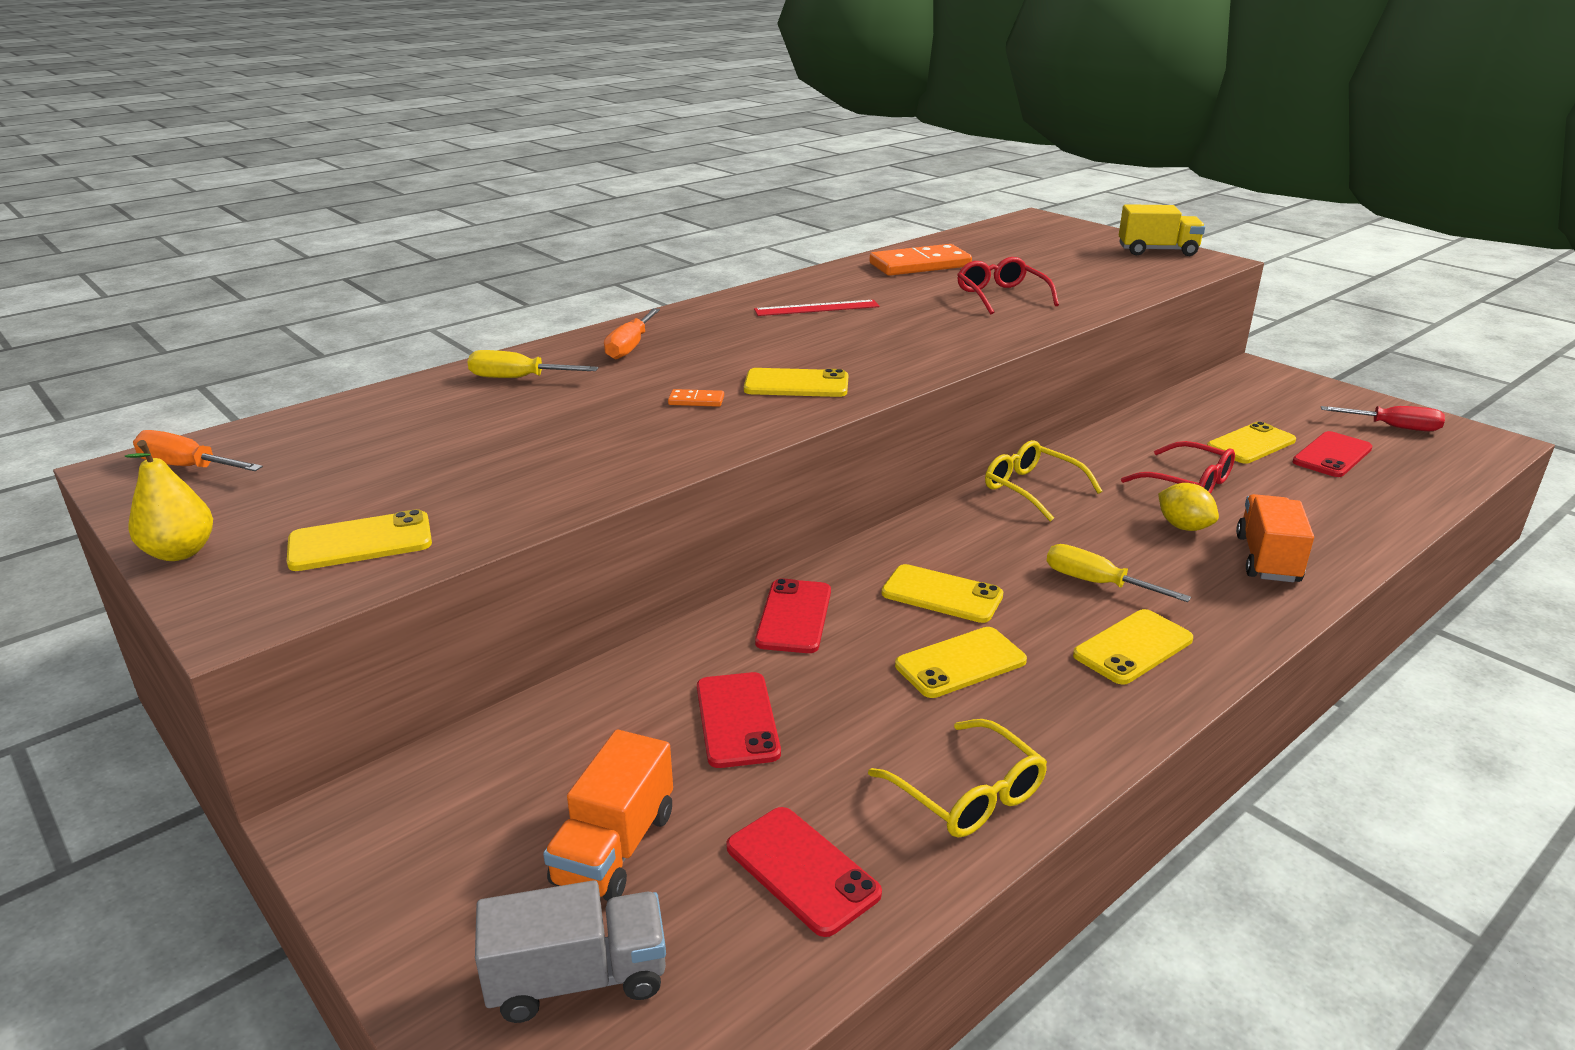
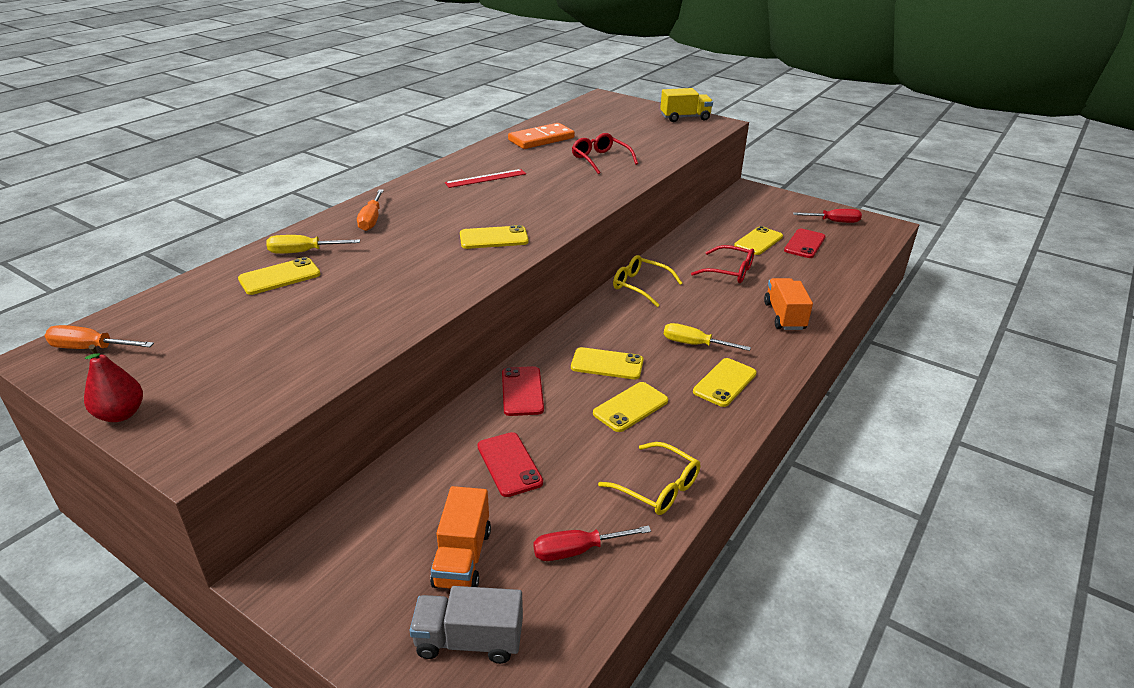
camera: 15 degrees left, 5 degrees up
(180, 552) = (121, 414): yellow pear -> red pear
(360, 542) = (249, 389): yellow phone -> yellow phone (280, 277)
(578, 979) = (469, 640): grey truck -> grey truck turned 150 degrees counterclockwise
(696, 401) = (433, 257): orange domino -> none
(802, 870) = (578, 550): red phone -> red screwdriver
(1183, 527) = (734, 301): yellow lemon -> none

